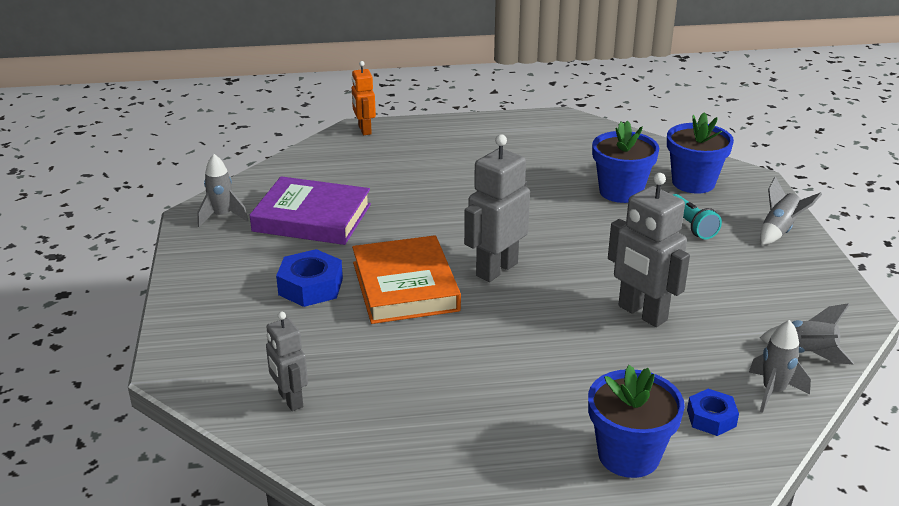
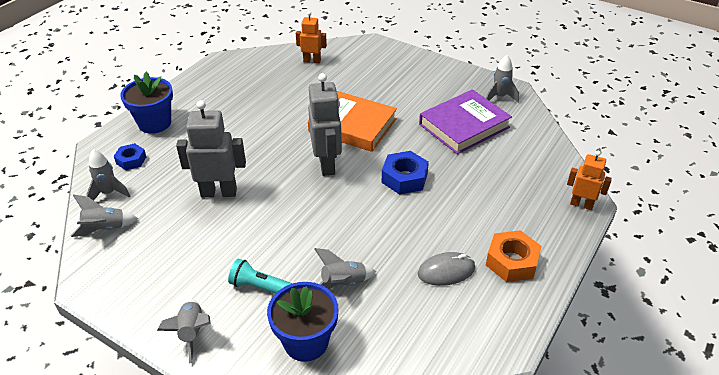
camera: 130 degrees right, 10 degrees up
(290, 400) = (312, 61): grey robot -> orange robot
(310, 287) = (390, 97): blue nut -> blue nut (404, 178)
(480, 137) = (511, 261): none -> orange nut
(533, 157) = (446, 271): none -> grey mouse
(620, 192) = (343, 284): blue flower pot -> grey rocket

